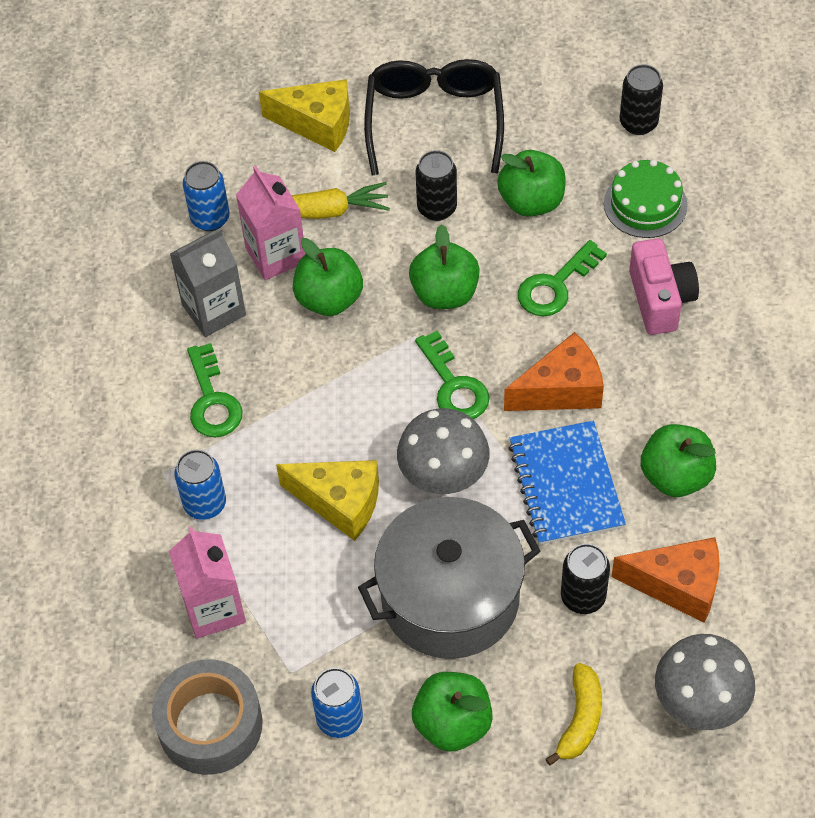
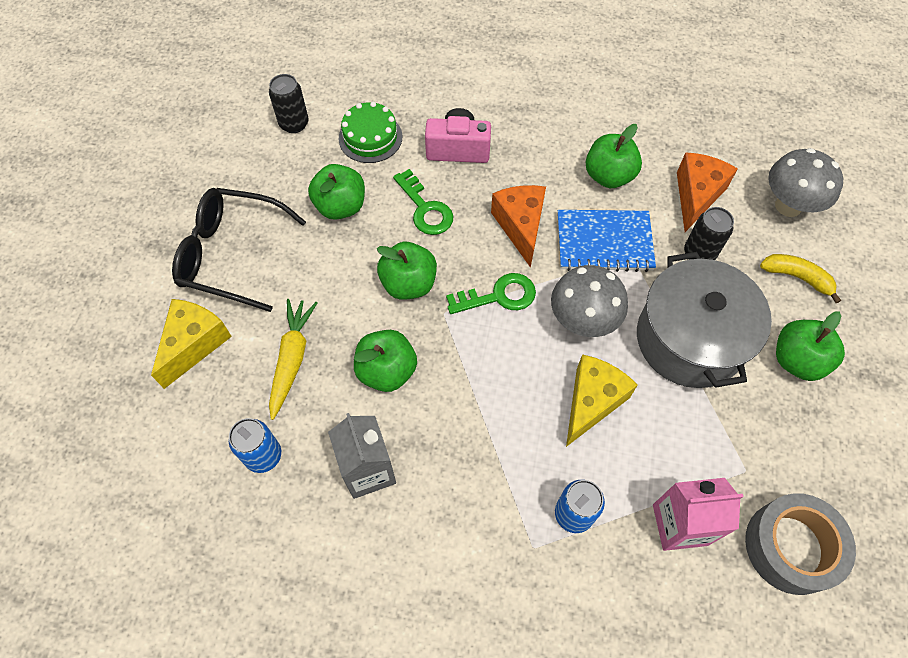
camera: 80 degrees left, 5 degrees up
(212, 400) = (466, 489): green key -> none
(276, 255) = (325, 406): pink carton -> none
(339, 719) = (790, 441): blue can -> none
(437, 208) = (322, 271): black can -> none

